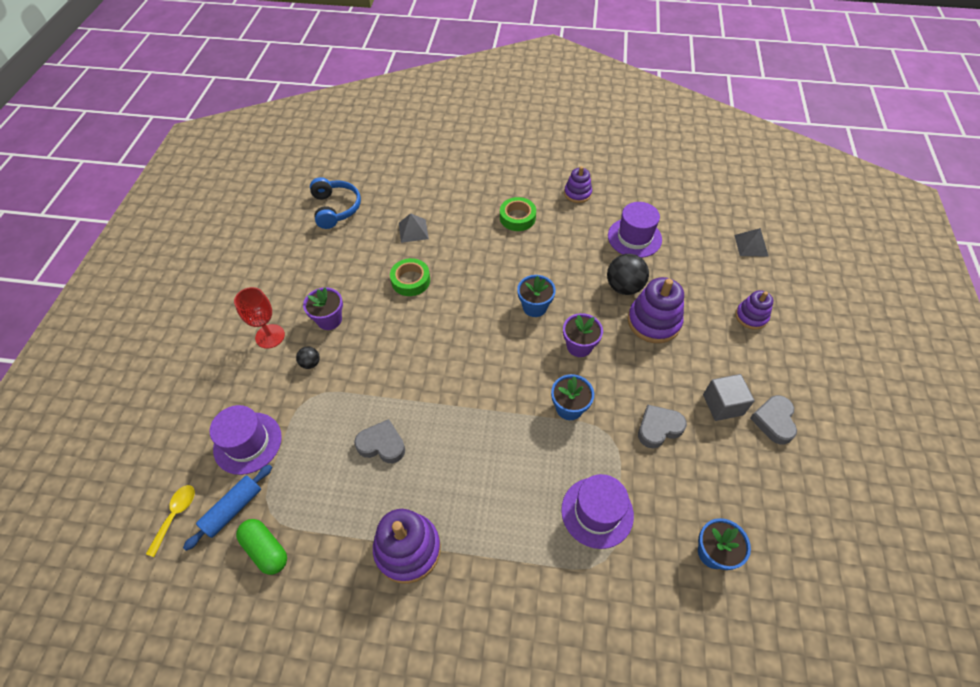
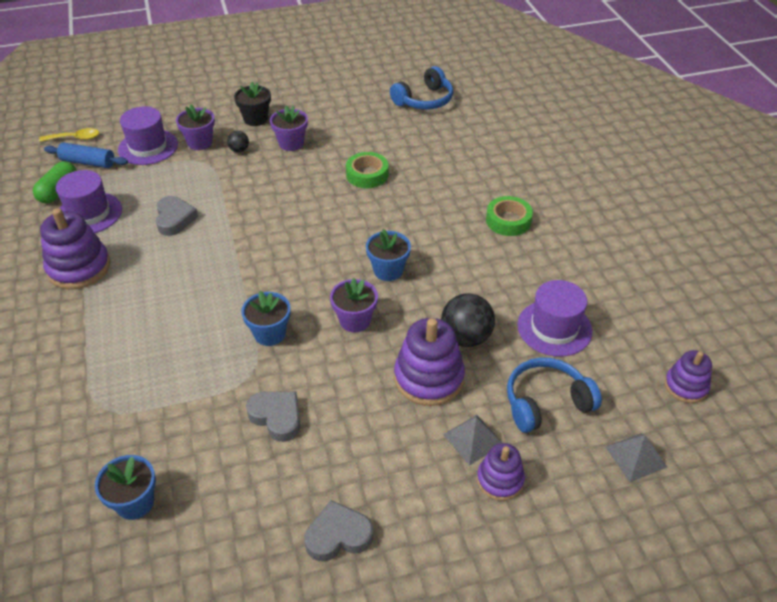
camera: 65 degrees right, 10 degrees down
(270, 336) = (255, 119): red goblet -> black flower pot
(274, 393) = (200, 142): none -> purple flower pot
(413, 230) = (432, 155): grey pyramid -> grey pyramid (473, 439)
(577, 193) = (588, 258): purple stacking toy -> purple stacking toy (686, 386)
(597, 512) = (154, 388): purple hat -> purple hat (89, 213)
(696, 268) = (546, 402): none -> blue headphones
(722, 405) = (338, 474): grey cube -> none

